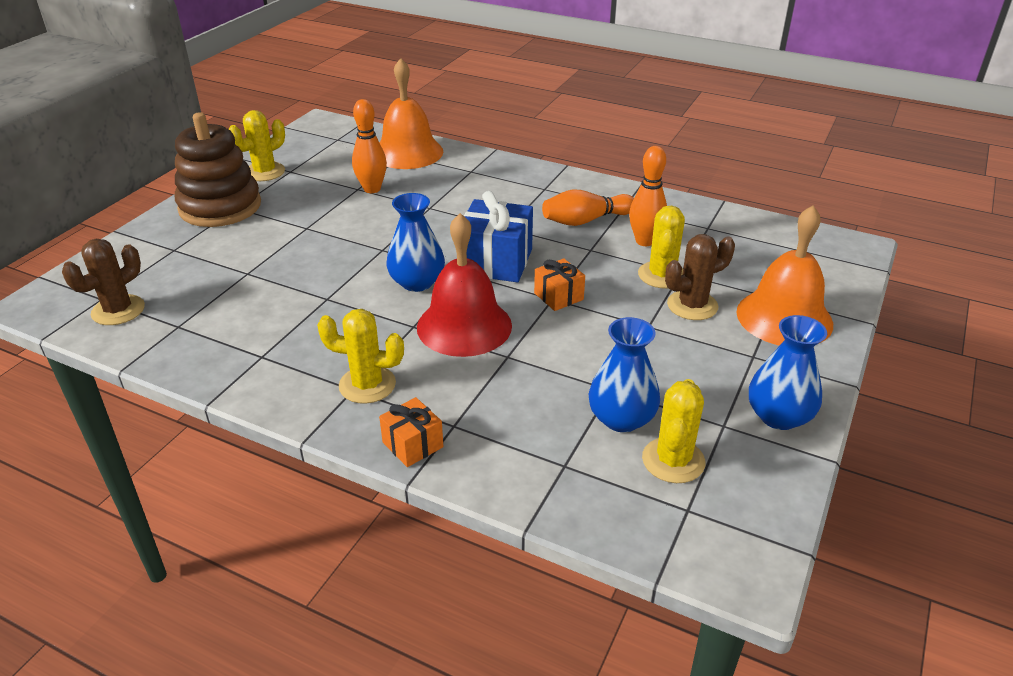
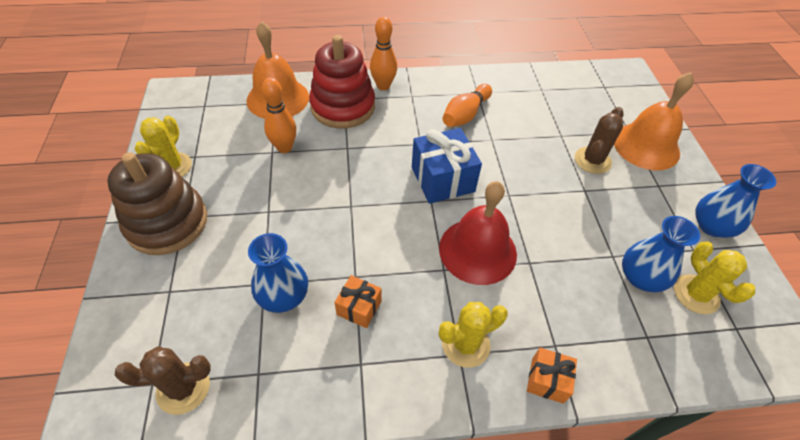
camera: 35 degrees left, 15 degrees up
(118, 310) = (183, 388): brown cactus -> brown cactus turned 75 degrees clockwise
(417, 282) = (407, 226): blue vase -> blue vase (283, 296)
(462, 176) = (343, 107): none -> red stacking toy
(558, 296) = (511, 192): orange gift -> orange gift (359, 308)
(644, 241) = (517, 117): orange bowling pin -> orange bowling pin (383, 86)
(662, 275) = (553, 143): yellow cactus -> none

